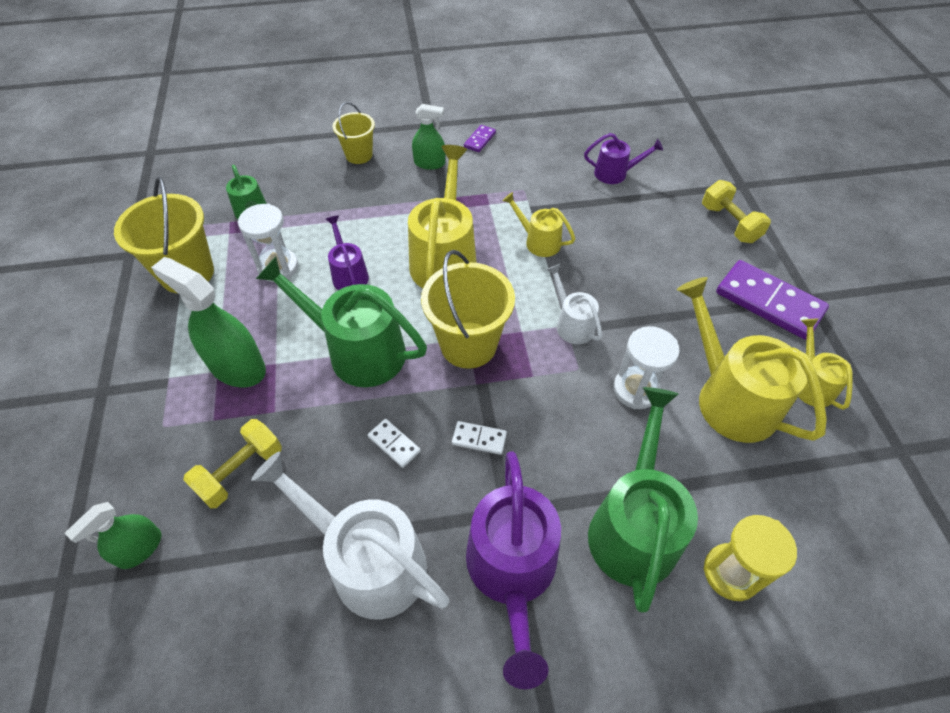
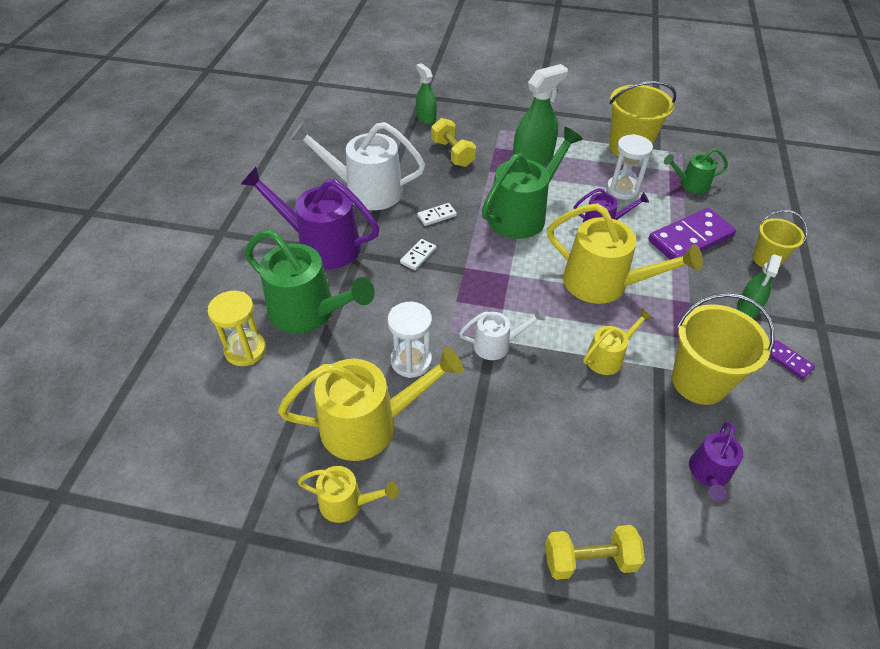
camera: 110 degrees right, 5 degrees down
(369, 562) = (366, 191): white watering can -> white watering can turned 135 degrees counterclockwise
(468, 345) = (503, 273): yellow bucket -> yellow bucket (699, 382)
(769, 302) = (456, 527): purple domino -> purple domino (690, 238)

